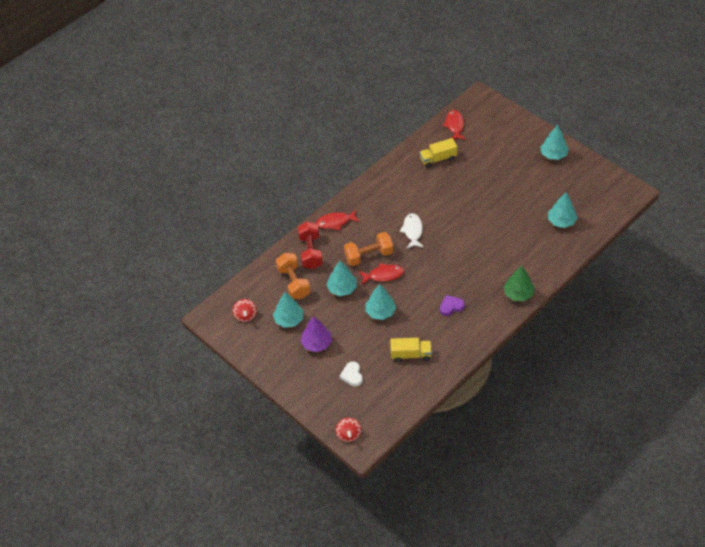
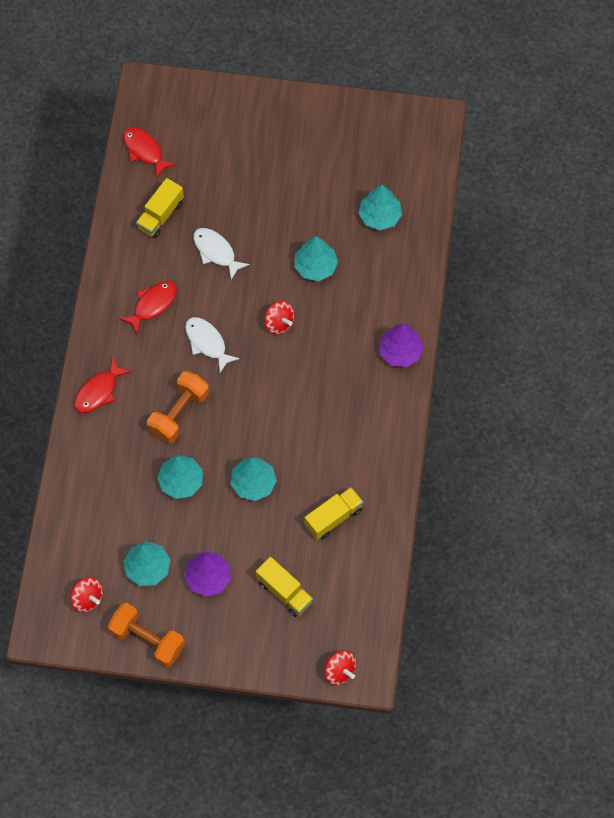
camera: 40 degrees left, 15 degrees up
(293, 283) = (113, 512): orange dumbbell -> orange dumbbell (147, 640)
(311, 252) = (100, 455): red dumbbell -> none
(352, 375) = (284, 591): white heart -> yellow truck
(383, 275) = (218, 429): red fish -> red fish (153, 305)
(451, 307) = (333, 421): purple heart -> none
(454, 191) = (216, 252): none -> white fish
(460, 243) = (279, 323): none -> red spinning top
(518, 294) = (400, 351): green tree -> purple tree
(553, 154) = (302, 122): turquoise tree -> turquoise tree (315, 266)

